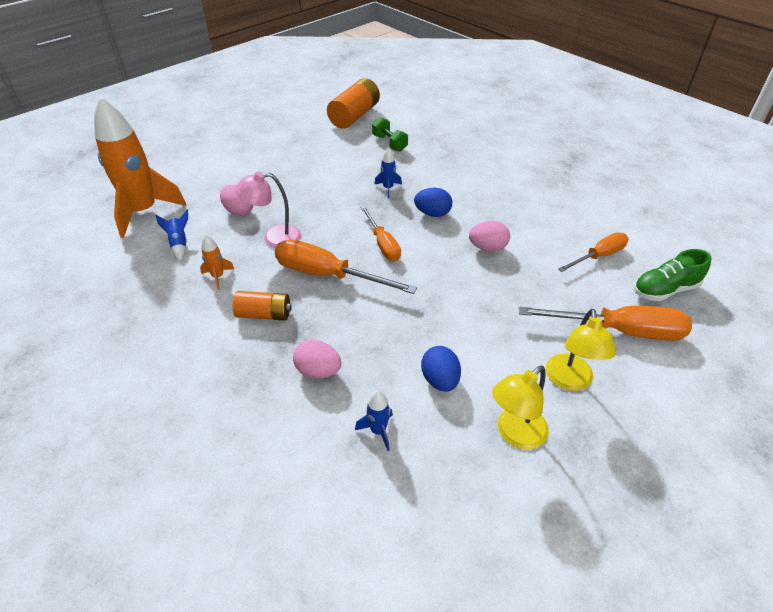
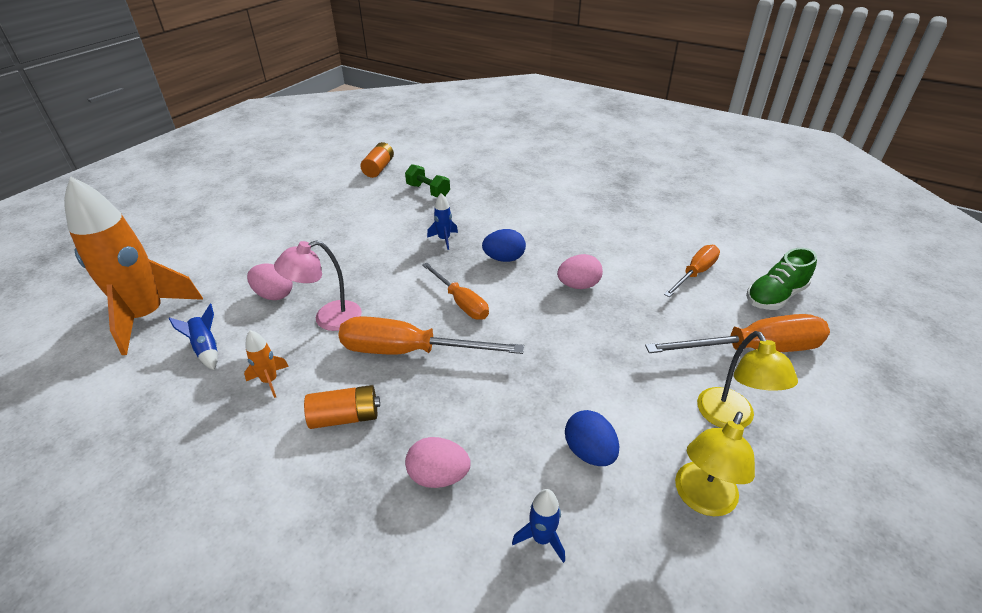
camera: 15 degrees left, 5 degrees down
(354, 116) = (379, 168): orange battery -> orange battery, size x0.62

